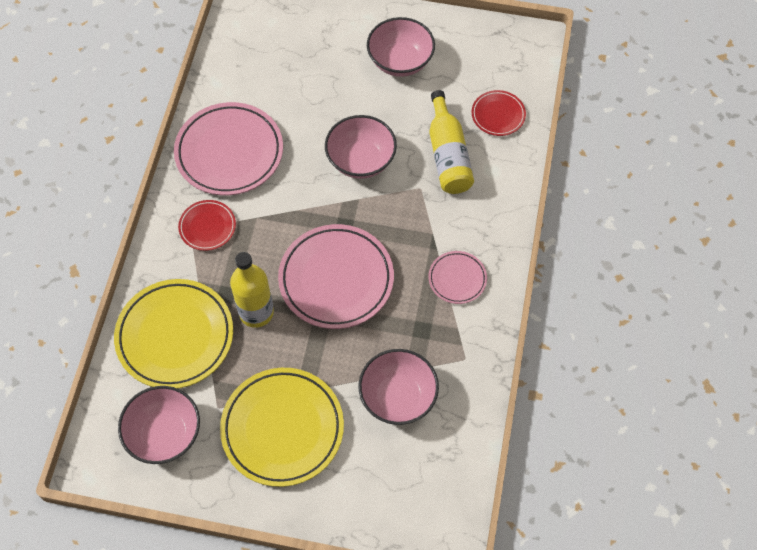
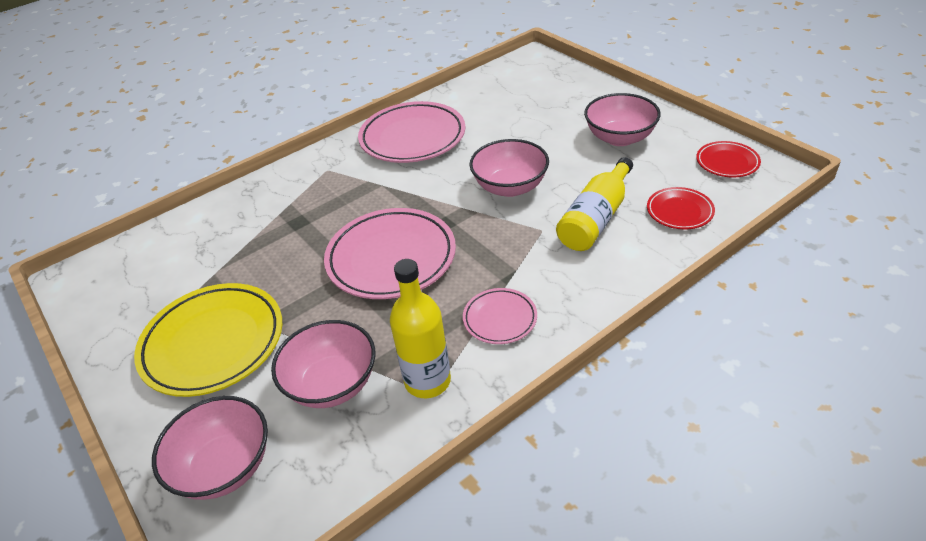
camera: 45 degrees right, 20 degrees down
(164, 434) = (136, 289): pink bowl -> pink bowl (224, 467)
(175, 336) = (230, 229): yellow plate -> none
(207, 227) = (340, 174): red plate -> red plate (727, 162)
(256, 312) = (303, 246): yellow bottle -> yellow bottle (427, 381)

